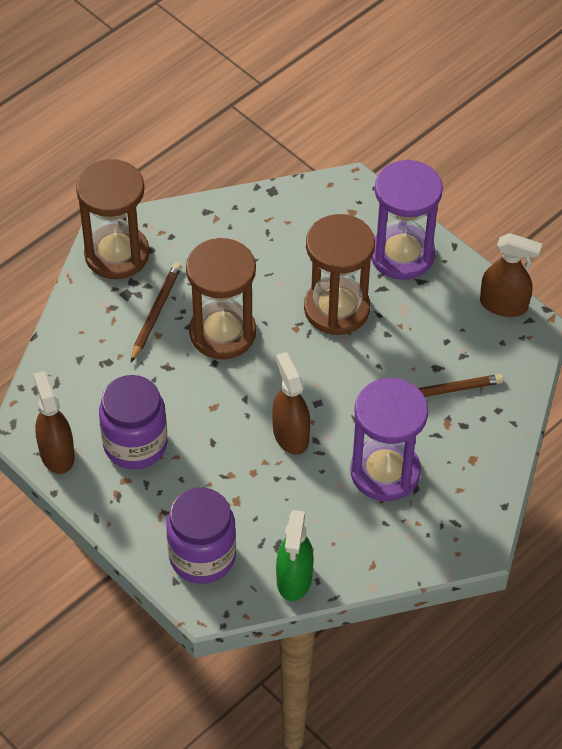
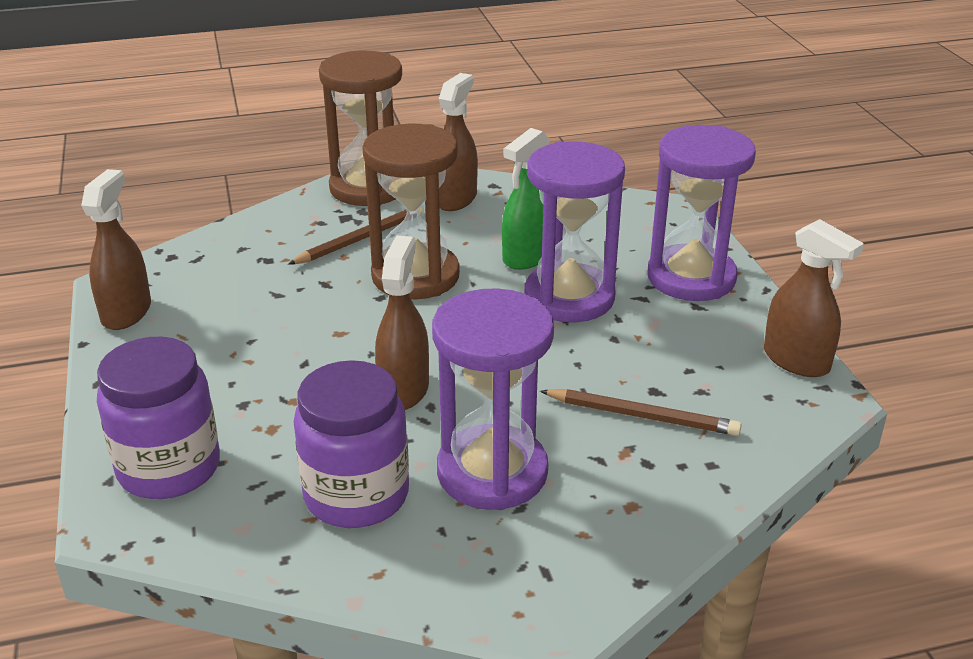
camera: 30 degrees right, 20 degrees down
(135, 444) = (216, 334): purple jar -> purple jar (356, 495)
(190, 239) = (456, 199): none -> brown spray bottle
(294, 579) = (255, 543): green spray bottle -> green spray bottle (527, 256)
(336, 309) = (569, 298): brown hourglass -> purple hourglass

